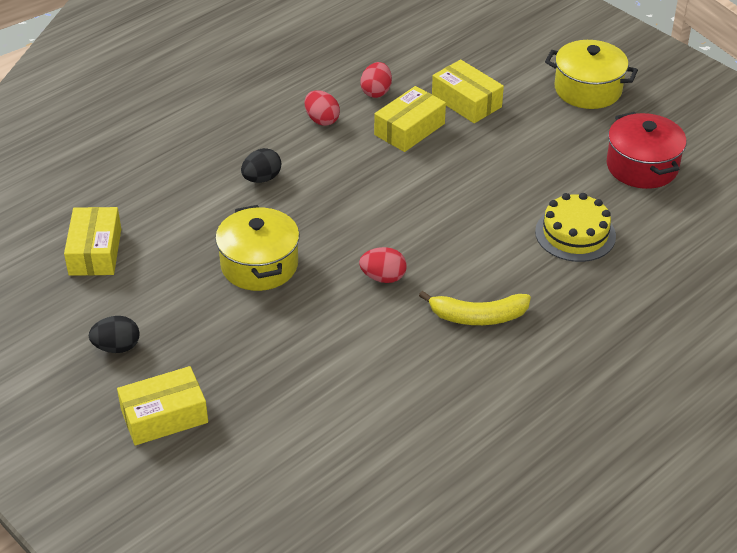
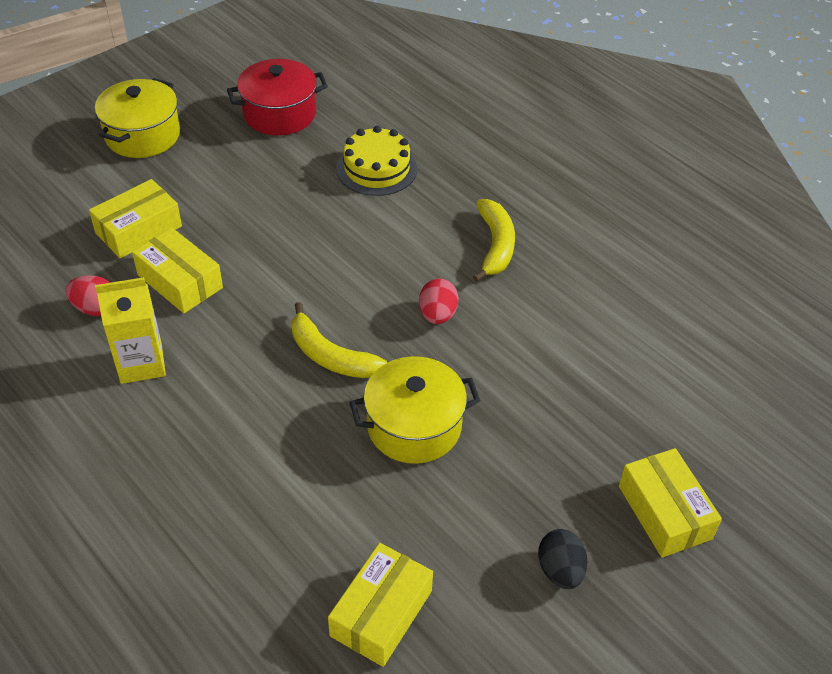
camera: 90 degrees left, 5 degrees up
(95, 252) = (381, 613): yellow box -> yellow box turned 60 degrees counterclockwise
(262, 179) = (251, 425): black egg -> none
(322, 120) = (141, 363): red egg -> yellow carton
(332, 216) = (330, 356): none -> yellow banana

